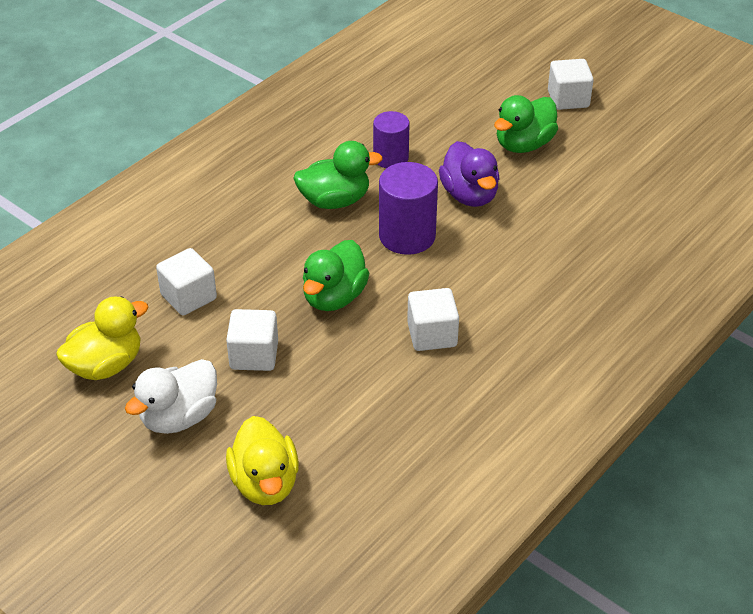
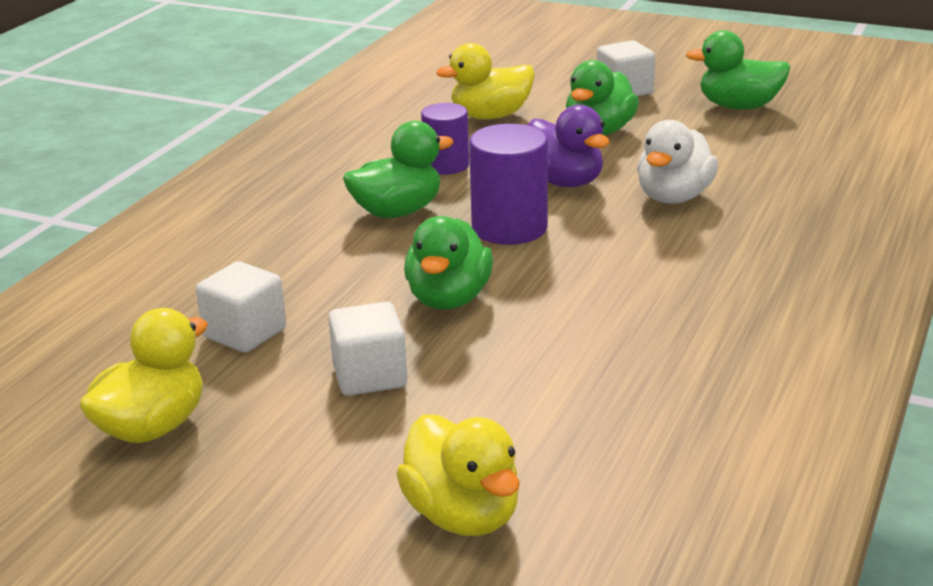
camera: 15 degrees left, 15 degrees down
(179, 417) = (292, 464): white duck -> white duck (674, 197)
(432, 335) = (601, 312): white cube -> none
(448, 108) = (490, 116): none -> yellow duck
(649, 138) = (739, 107): none -> green duck

